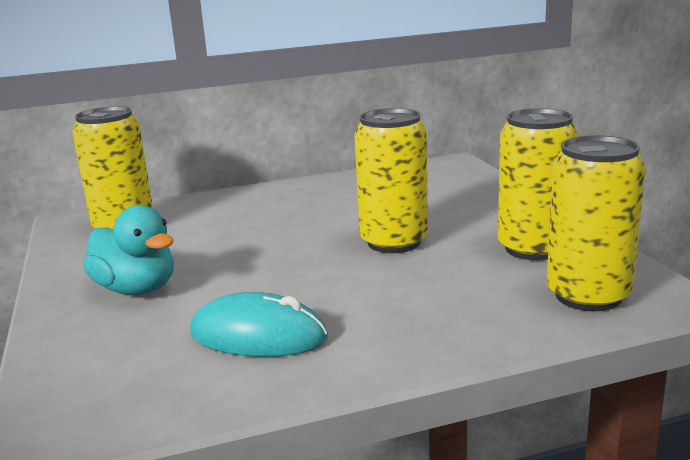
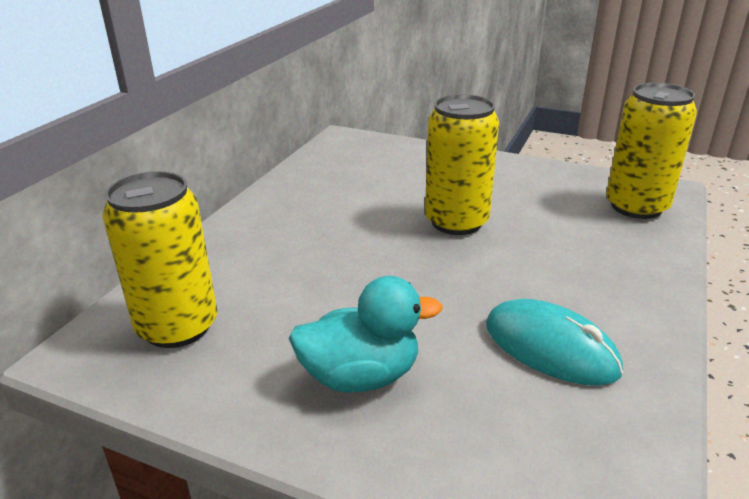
camera: 50 degrees left, 10 degrees up
(258, 335) = (550, 347): turquoise mouse -> turquoise mouse turned 75 degrees clockwise
(533, 248) = (544, 187): yellow can -> none

